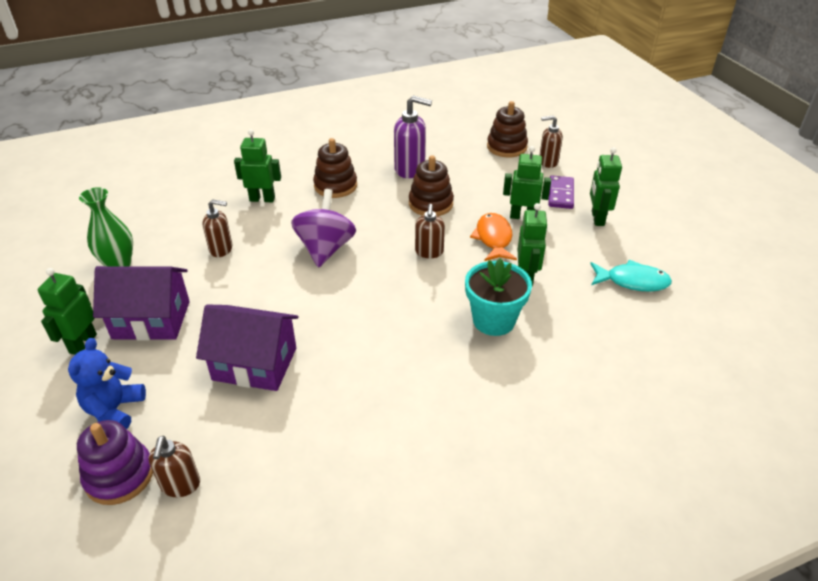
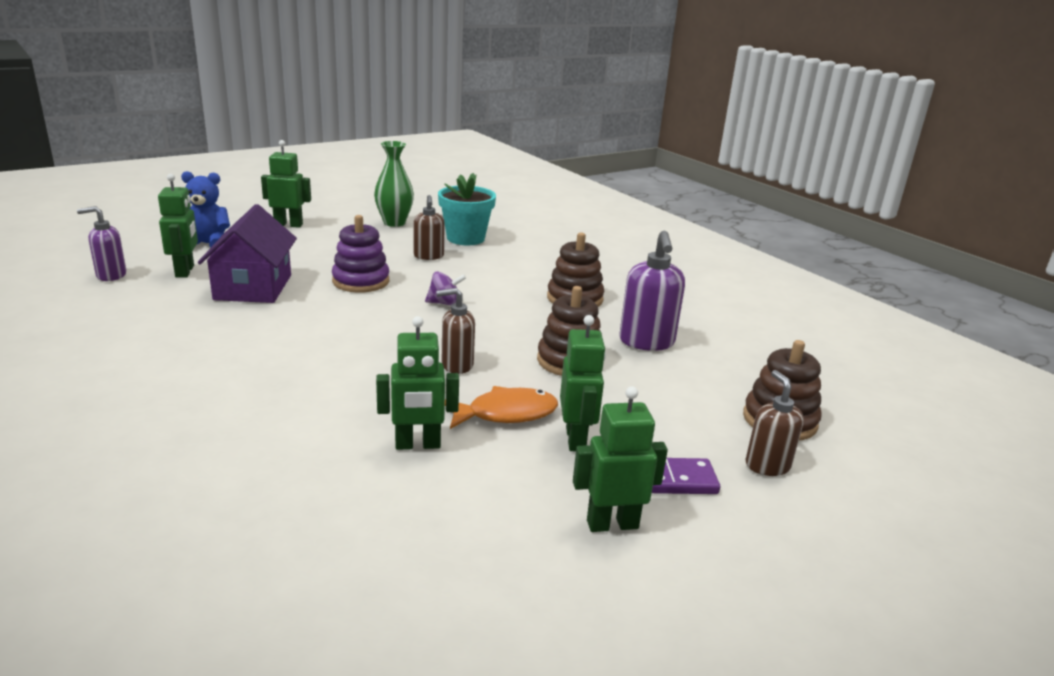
camera: 75 degrees right, 15 degrees down
(119, 475) = (132, 255): purple stacking toy -> purple stacking toy (361, 281)
(151, 320) = (318, 242): purple house -> none
(180, 485) = (111, 275): brown soap dispenser -> purple soap dispenser
(262, 199) = (525, 265): green robot -> green robot (185, 271)
(325, 249) = (444, 303): purple spinning top -> purple spinning top, size x0.50
(493, 320) = (316, 418): turquoise flower pot -> turquoise flower pot (465, 238)
(632, 281) = (427, 563): turquoise fish -> none

